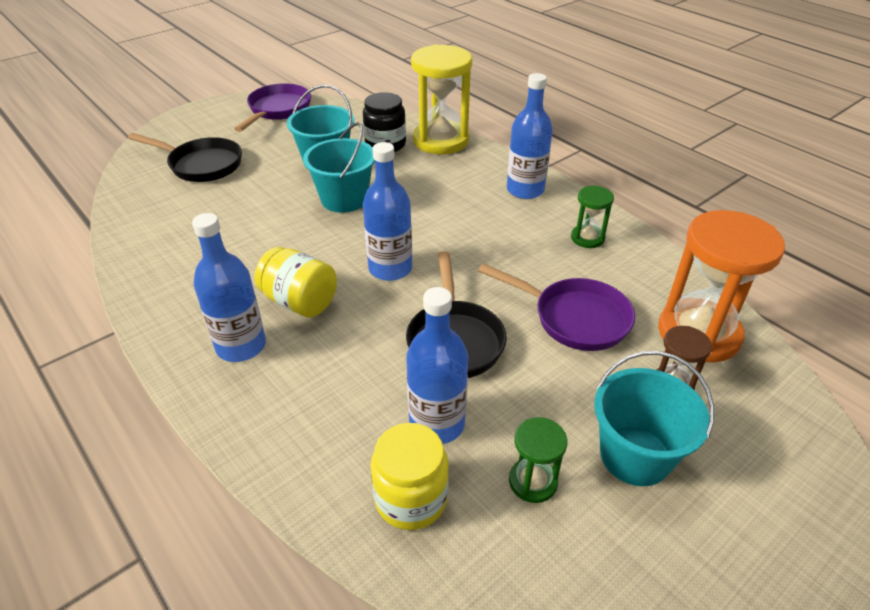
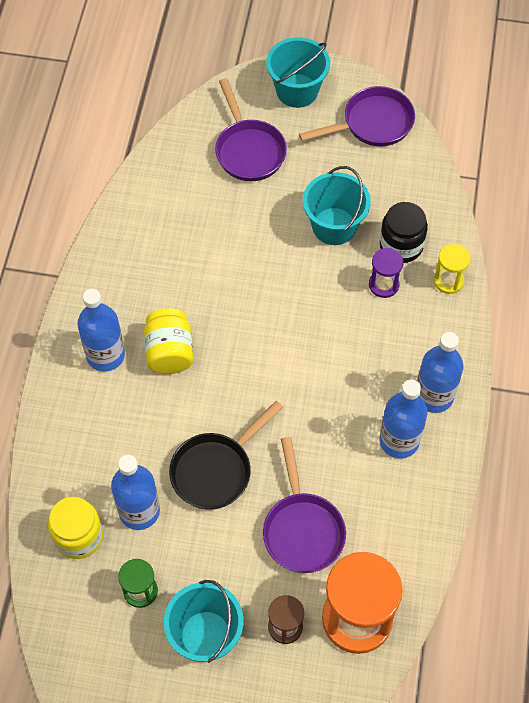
camera: 50 degrees right, 20 degrees up
(201, 165) = (248, 150): black pan -> purple pan
(344, 199) = (299, 281): turquoise bucket -> turquoise bucket (297, 91)
(390, 268) = (249, 377): blue bottle -> blue bottle (399, 441)
(404, 165) = (383, 285): none -> purple hourglass
(441, 140) = (448, 281): yellow hourglass -> yellow hourglass, size x0.49
(587, 238) = (408, 482): green hourglass -> none

